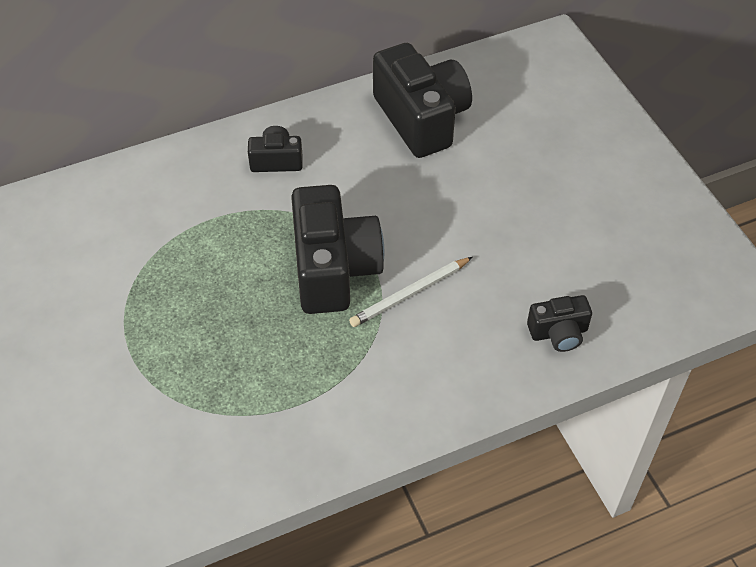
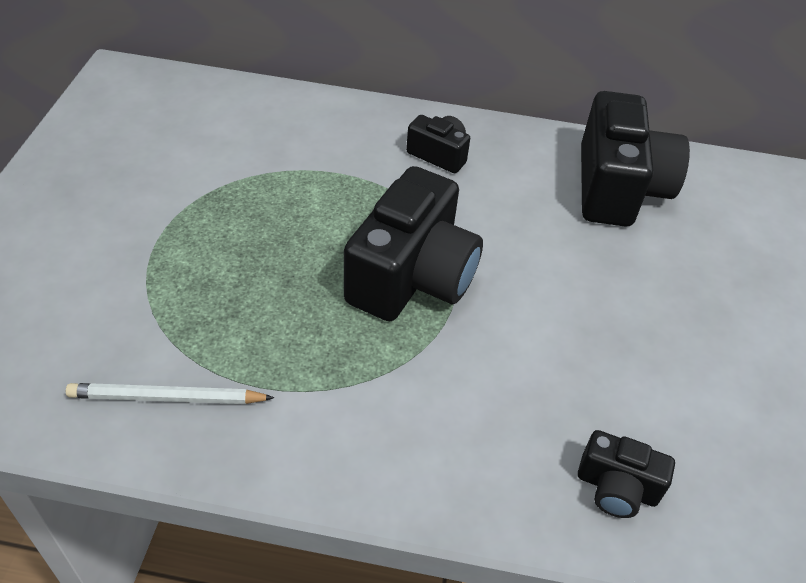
camera: 30 degrees right, 5 degrees down
(410, 294) = (472, 344): white pencil -> white pencil (167, 397)

